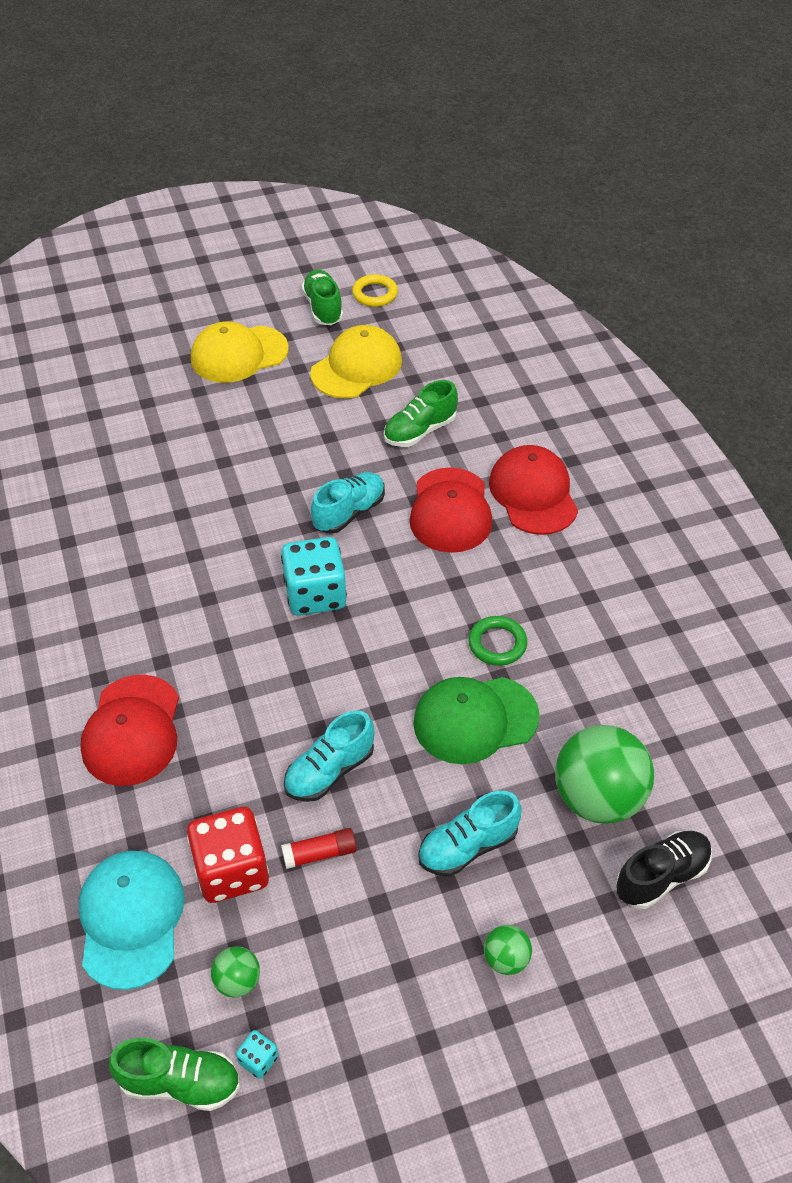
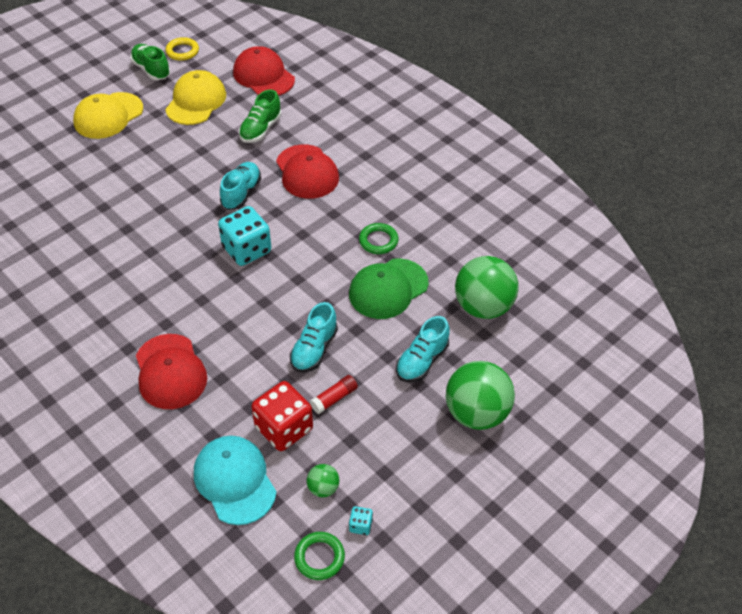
camera: 25 degrees left, 0 degrees up
(180, 1082) = (319, 557): green shoe -> green ring
(506, 959) = (476, 413): green ball -> green ball, size x2.18
(533, 493) = (354, 146): red cap -> red cap (263, 76)
(661, 876) = (540, 336): black shoe -> none

